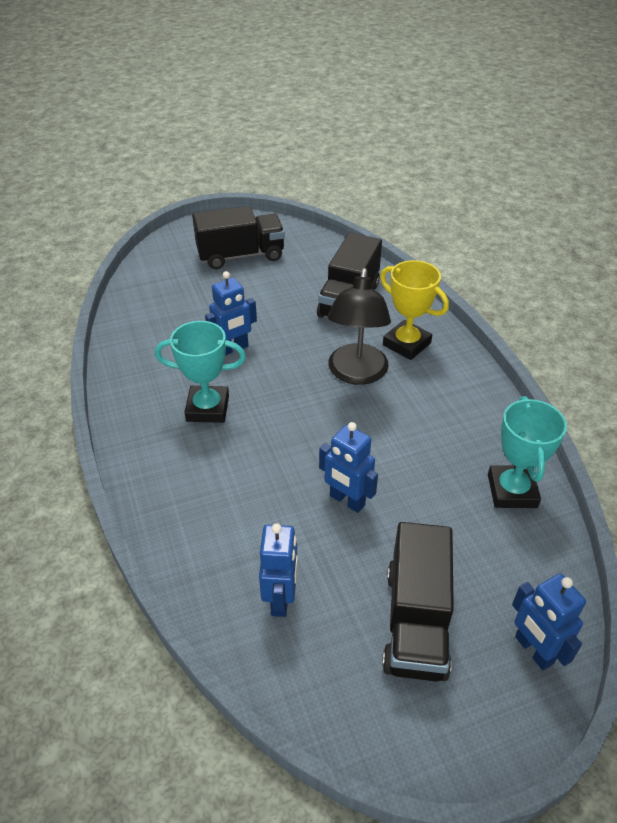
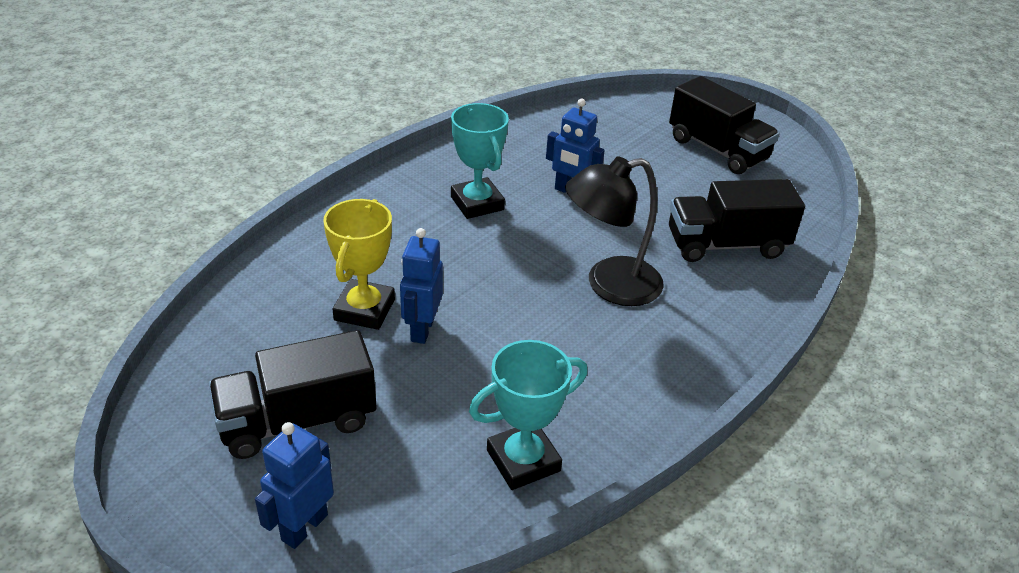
camera: 60 degrees right, 5 degrees down
(281, 599) = (280, 320): blue robot -> none
(406, 344) = (695, 310): yellow trophy -> yellow trophy (364, 310)

